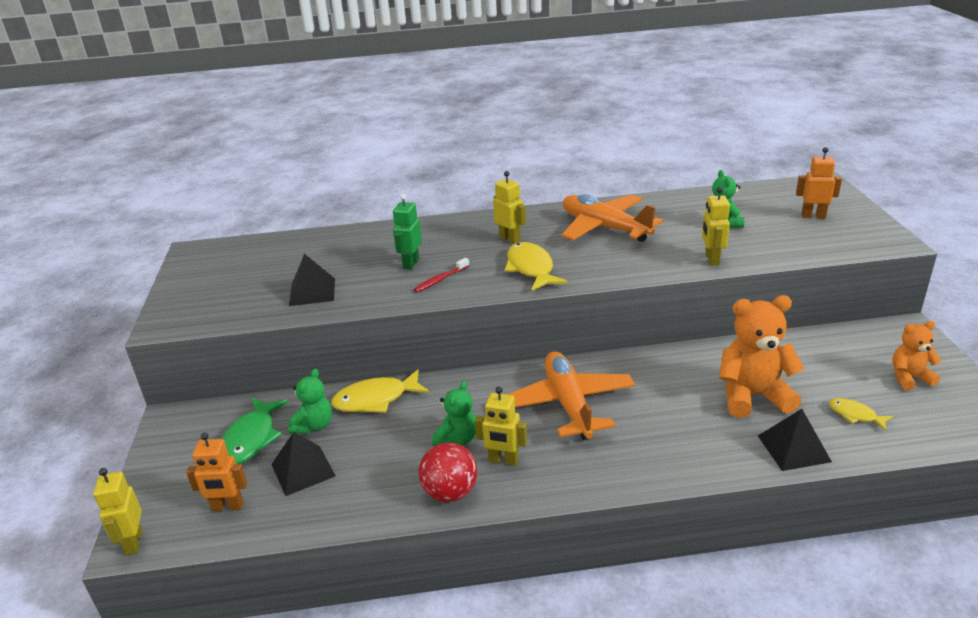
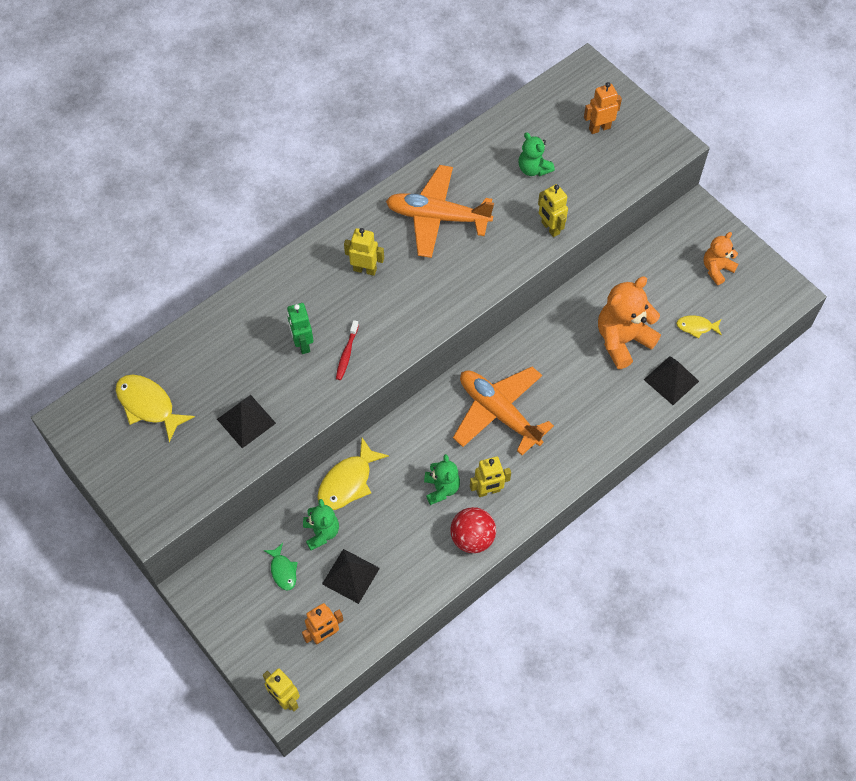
camera: 35 degrees left, 30 degrees up
(251, 439) = (283, 570): green fish -> green fish, size x0.57
(531, 268) = (412, 304): yellow fish -> yellow fish (148, 405)

